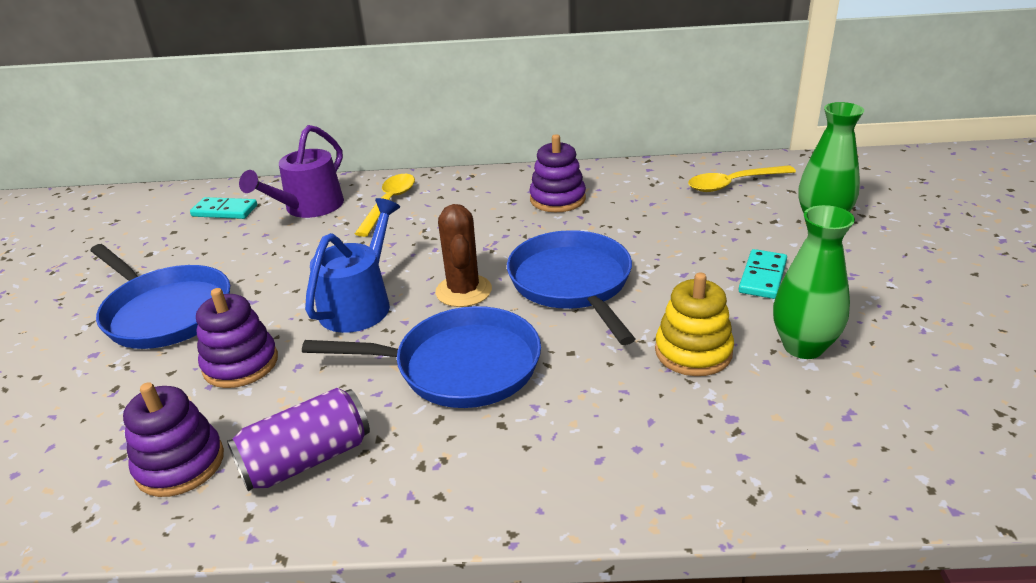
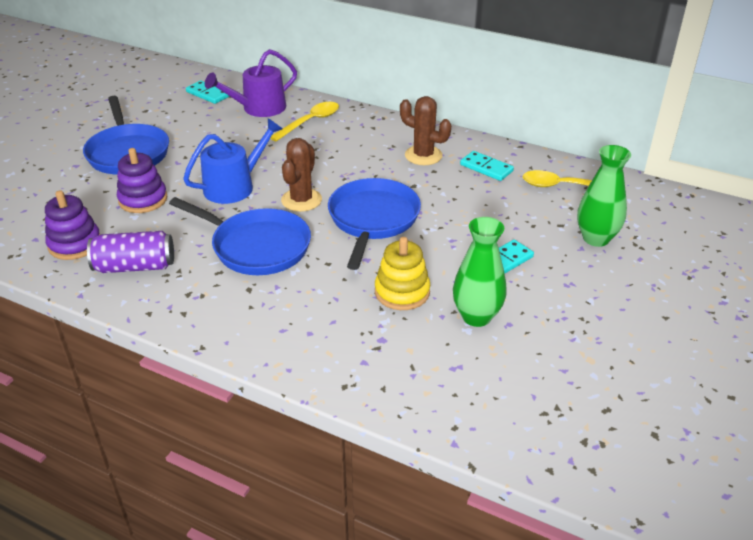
camera: 25 degrees right, 5 degrees up
(557, 199) = (423, 155): purple stacking toy -> brown cactus
(637, 191) = (486, 168): none -> turquoise domino

